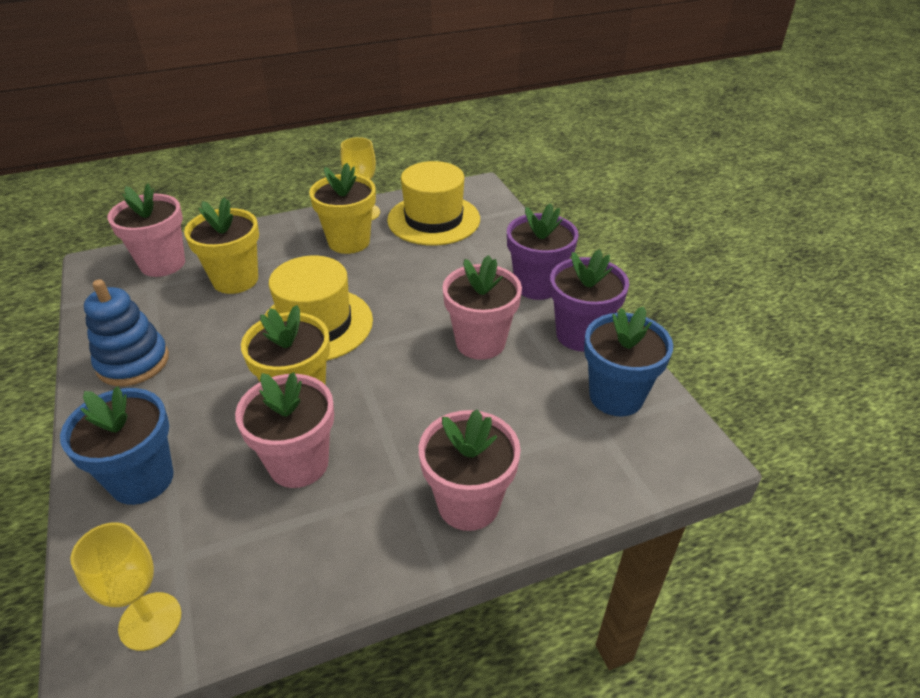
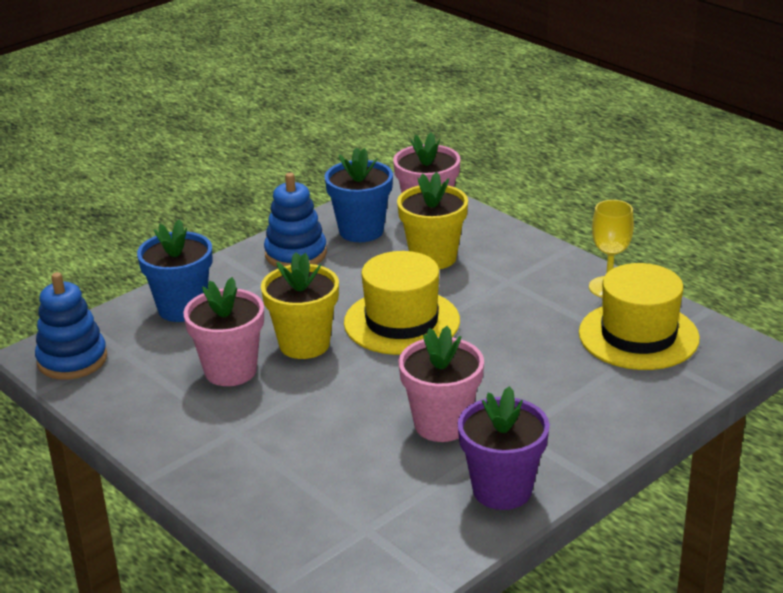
camera: 70 degrees right, 10 degrees down
(150, 621) = (72, 360): yellow goblet -> blue stacking toy
(349, 242) = (546, 296): yellow flower pot -> none
(468, 504) = (230, 470): pink flower pot -> none
(537, 286) = (569, 440): purple flower pot -> none
(616, 396) = (416, 534): blue flower pot -> blue flower pot (361, 231)

